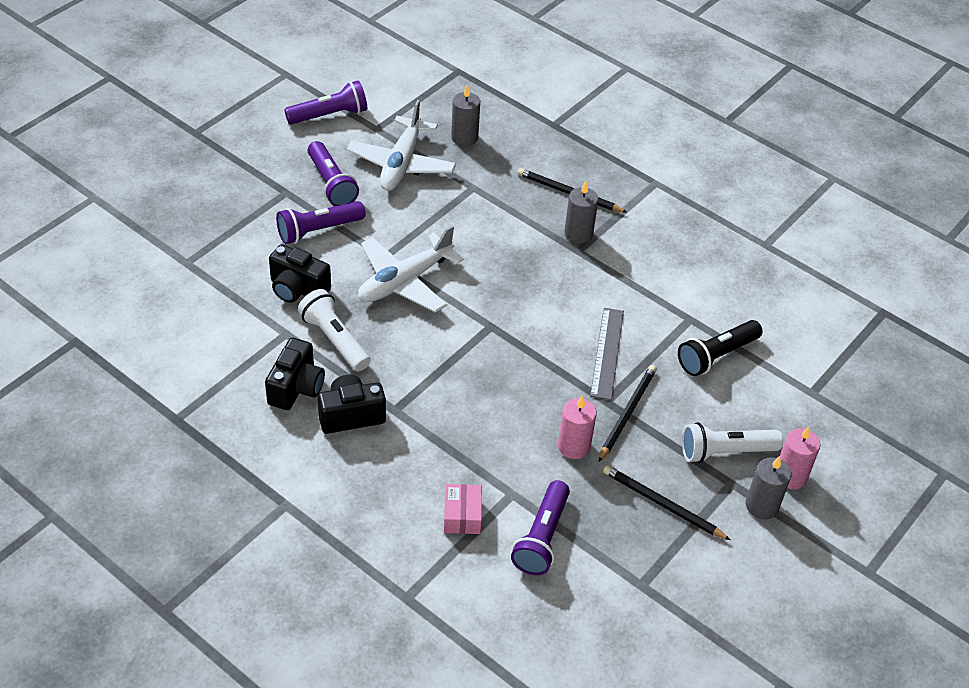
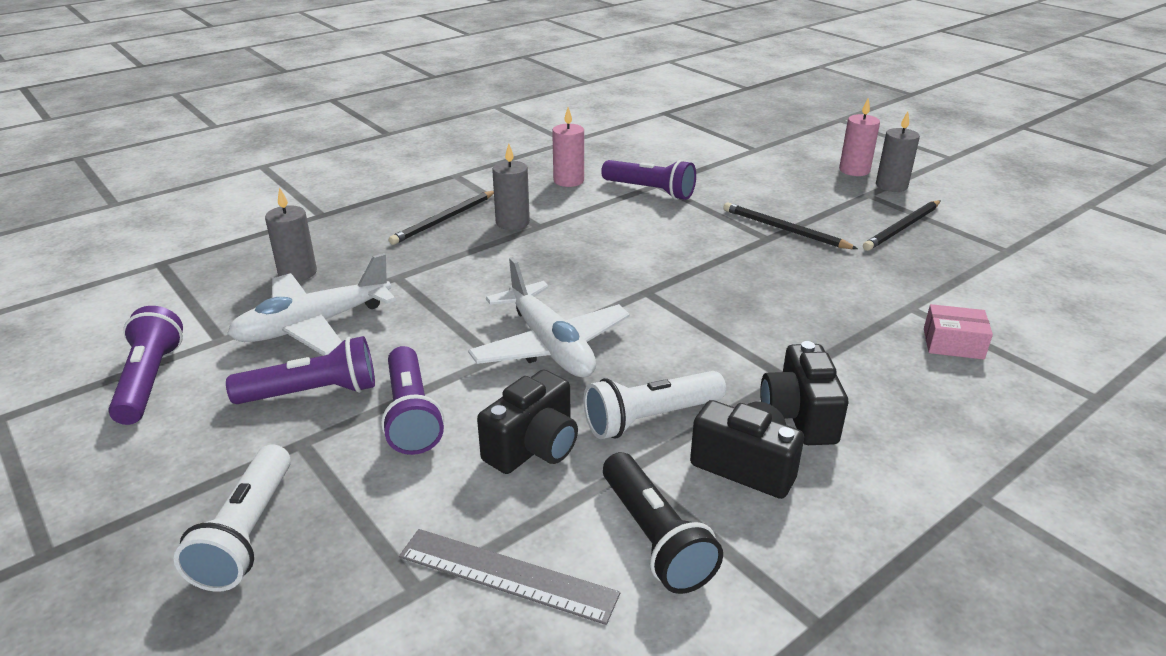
camera: 75 degrees left, 15 degrees down
(401, 164) = (313, 325): white plane -> white plane turned 120 degrees clockwise
(542, 537) = (968, 296): purple flashlight -> purple flashlight (650, 191)
(573, 446) = (834, 263): pink candle -> pink candle (568, 181)
(607, 353) = (698, 229): grey ruler -> grey ruler (507, 575)
(716, 356) = (708, 179): black flashlight -> black flashlight (654, 538)
(725, 452) = (830, 192): white flashlight -> white flashlight (247, 533)

